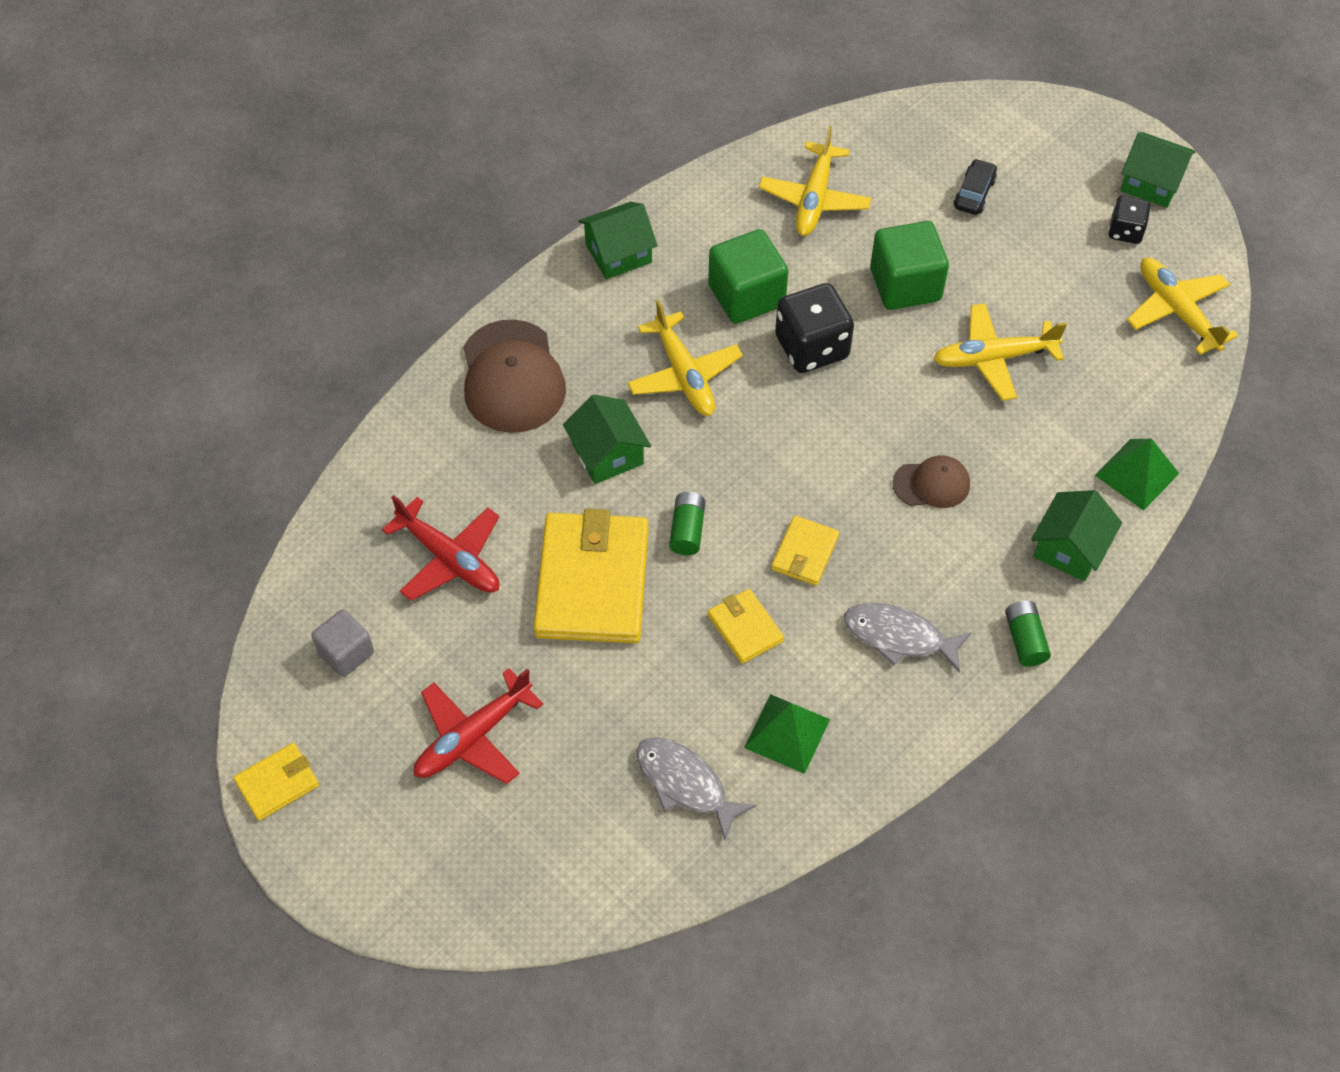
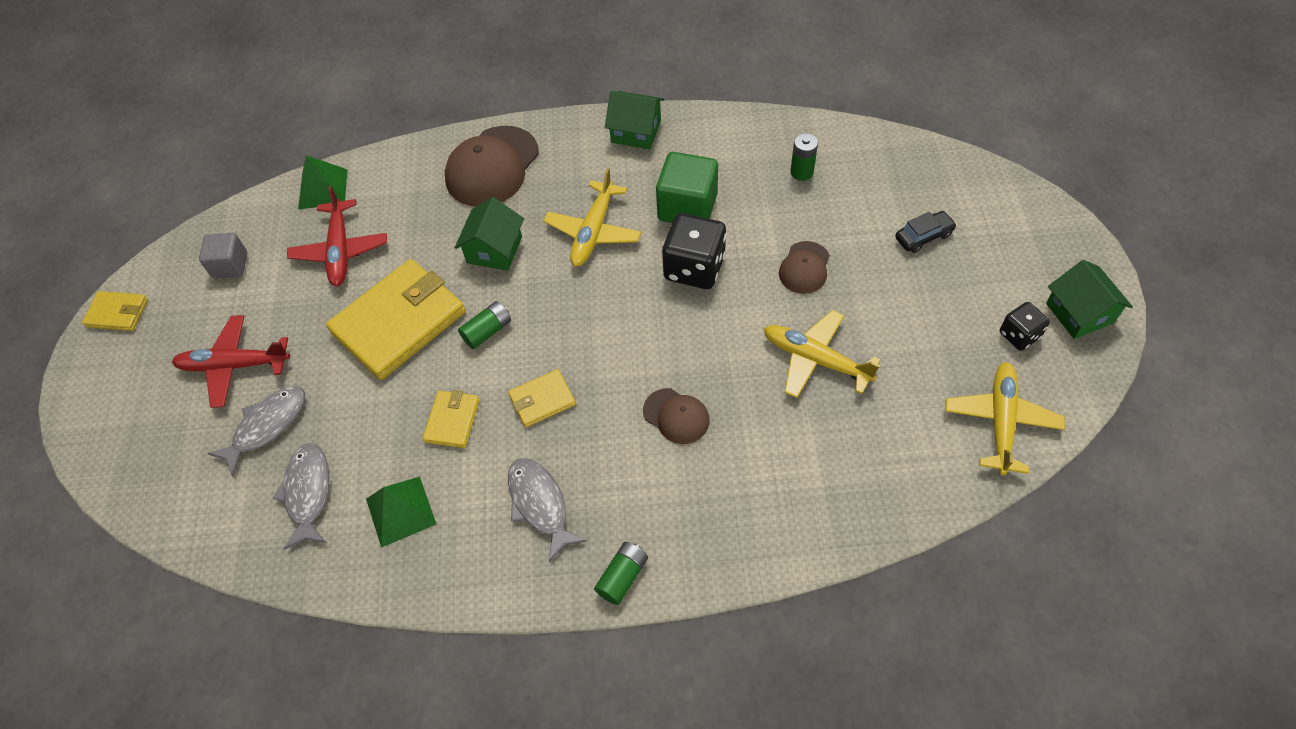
camera: 45 degrees right, 0 degrees up
(575, 762) = (266, 426): none -> grey fish
(814, 198) = (801, 172): yellow plane -> green battery
(905, 285) = (804, 268): green cube -> brown cap
(1070, 548) = (726, 536): green house -> none
(1136, 474) = (837, 520): green pyramid -> green pyramid (323, 189)

